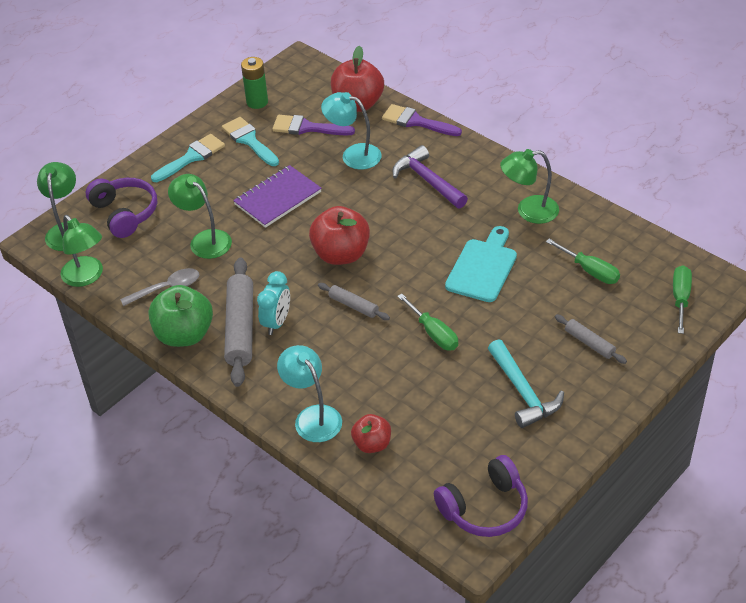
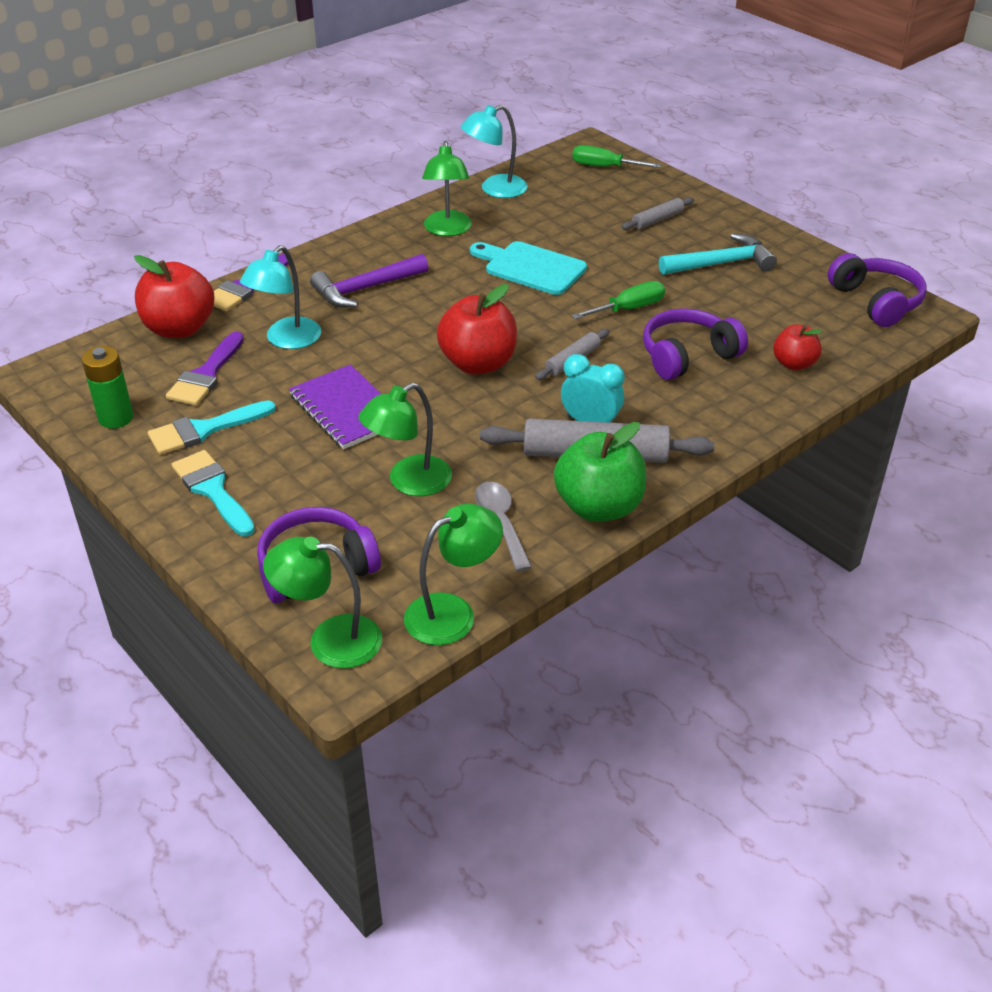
camera: 85 degrees left, 5 degrees down
(312, 416) = (752, 403): turquoise lamp -> turquoise lamp (495, 189)
(372, 374) = (687, 356): none -> purple headphones
(590, 271) = (553, 207): green screwdriver -> none

